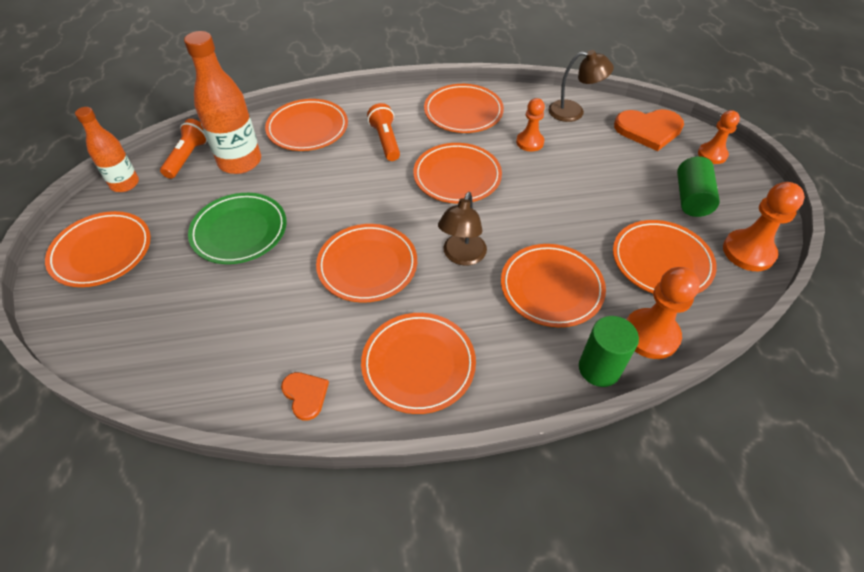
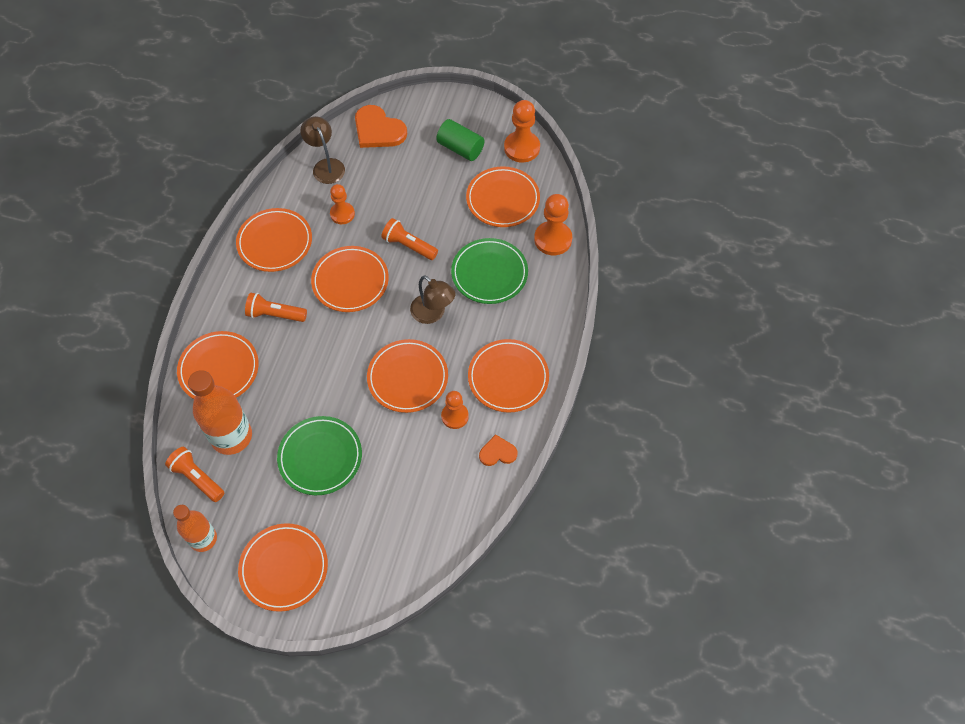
camera: 65 degrees left, 10 degrees up
(532, 204) = (408, 246): none -> orange flashlight
(551, 288) = (489, 273): orange plate -> green plate
(573, 112) = (326, 166): brown lamp -> brown lamp turned 60 degrees counterclockwise
(599, 368) = (561, 280): green cylinder -> none
(648, 130) = (378, 130): orange heart -> orange heart turned 105 degrees clockwise
(712, 154) = (427, 108): orange pawn -> orange pawn (455, 416)

